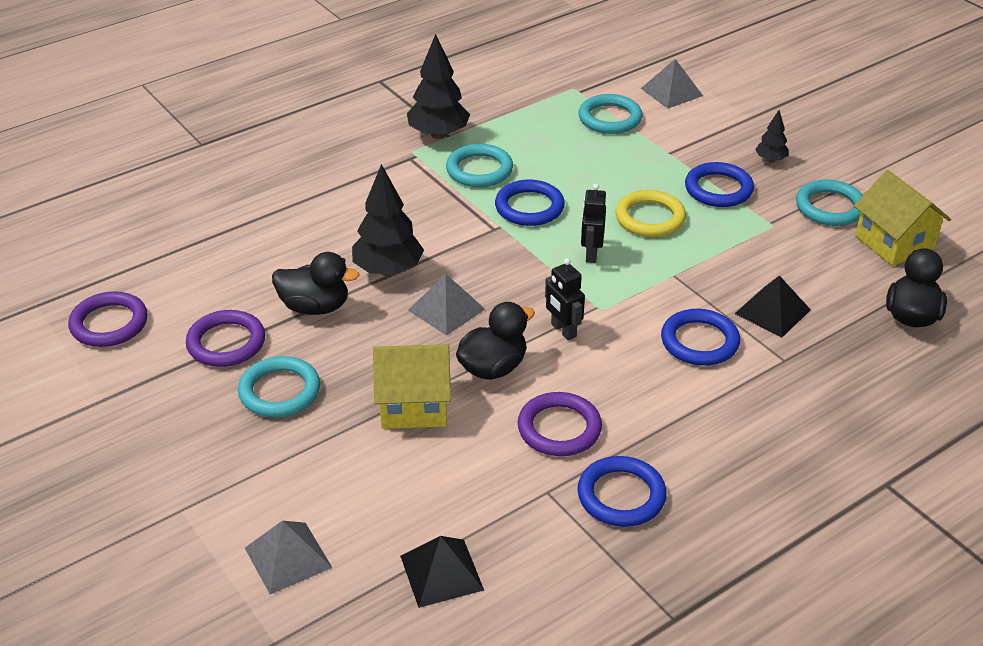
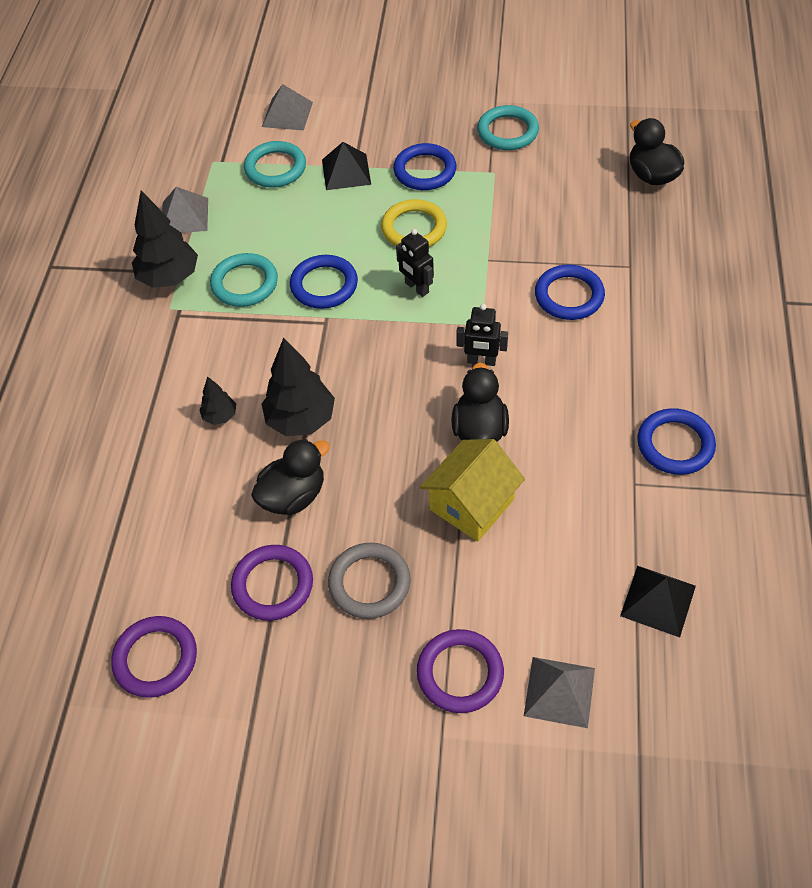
camera: 45 degrees left, 15 degrees up
(279, 391) = (369, 583): turquoise ring -> grey ring
(446, 309) = (386, 414): grey pyramid -> grey pyramid (184, 216)
(559, 428) = (579, 434): purple ring -> purple ring (460, 673)
(770, 160) = (425, 122): black tree -> black tree (220, 416)
(772, 311) = (578, 237): black pyramid -> black pyramid (346, 171)
(894, 243) = (576, 129): yellow house -> none

